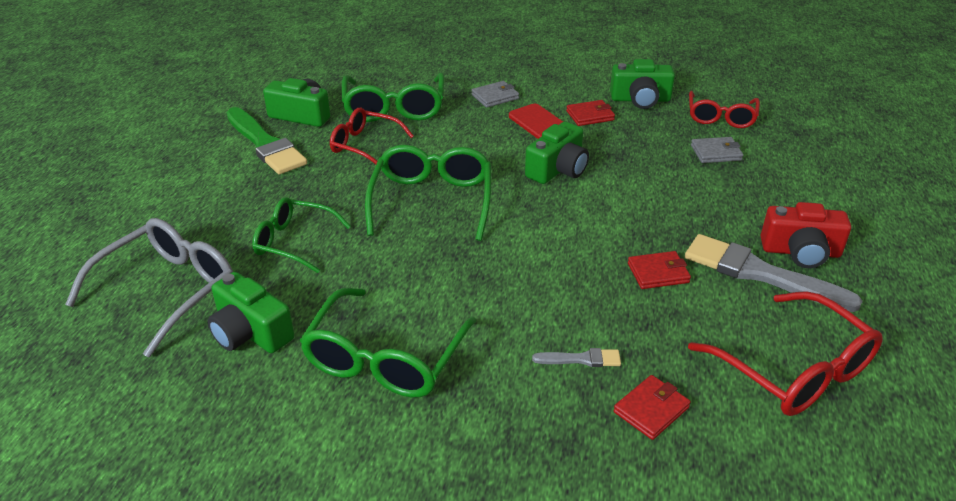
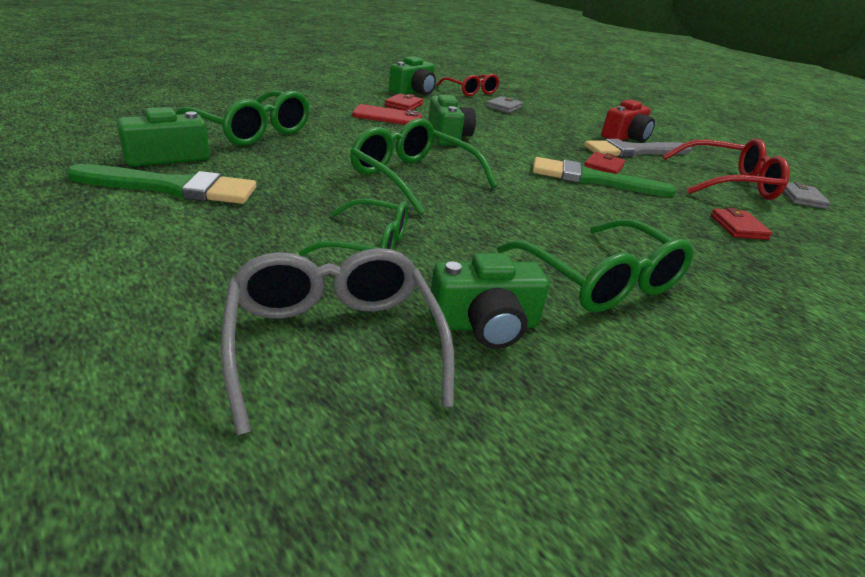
camera: 55 degrees left, 5 degrees down
(293, 242) = (369, 245): green glasses -> green glasses turned 135 degrees counterclockwise
(364, 145) = (280, 161): red glasses -> none
(495, 97) = (319, 108): grey wallet -> grey wallet (802, 198)
(581, 359) = (670, 221): grey brush -> none
(607, 279) = (593, 179): none -> green brush

